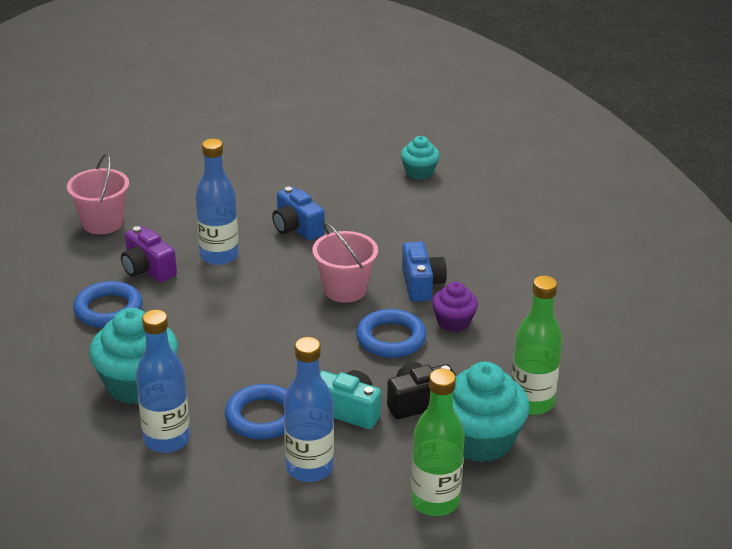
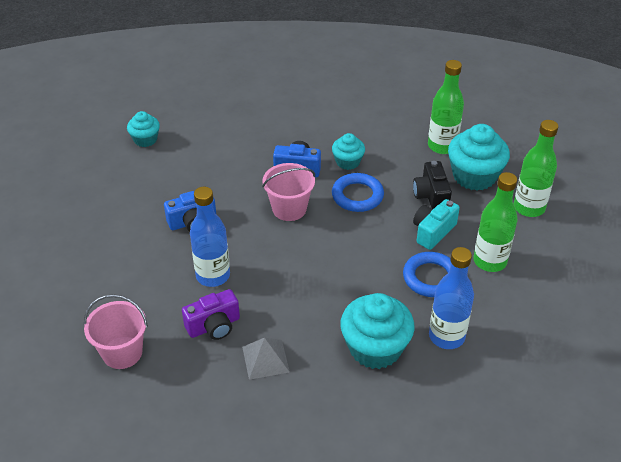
camera: 75 degrees left, 10 degrees up
(108, 309) = (265, 359): blue ring -> grey pyramid
(309, 468) = (490, 261): blue bottle -> green bottle
(453, 322) = (348, 162): purple cupcake -> turquoise cupcake

